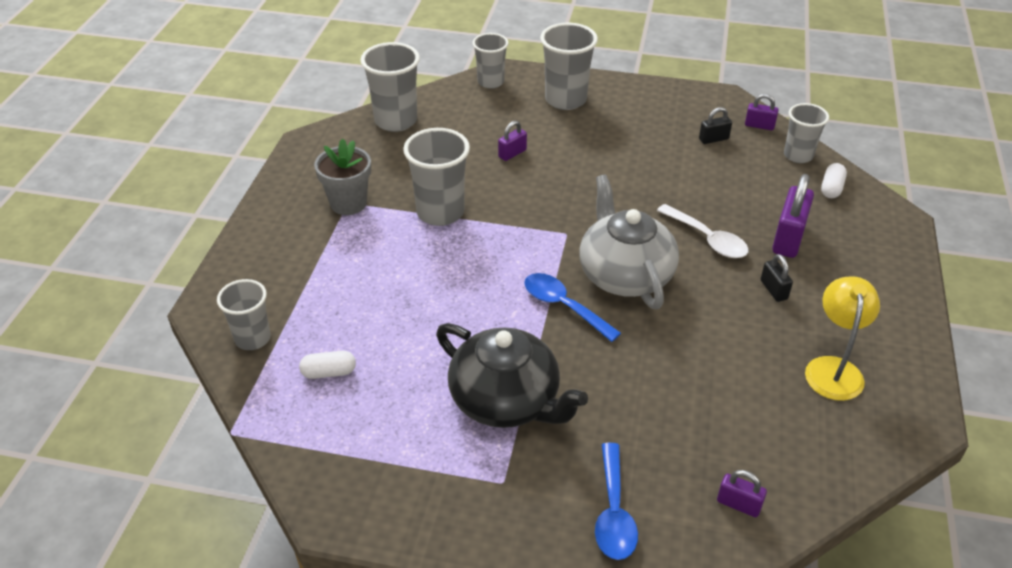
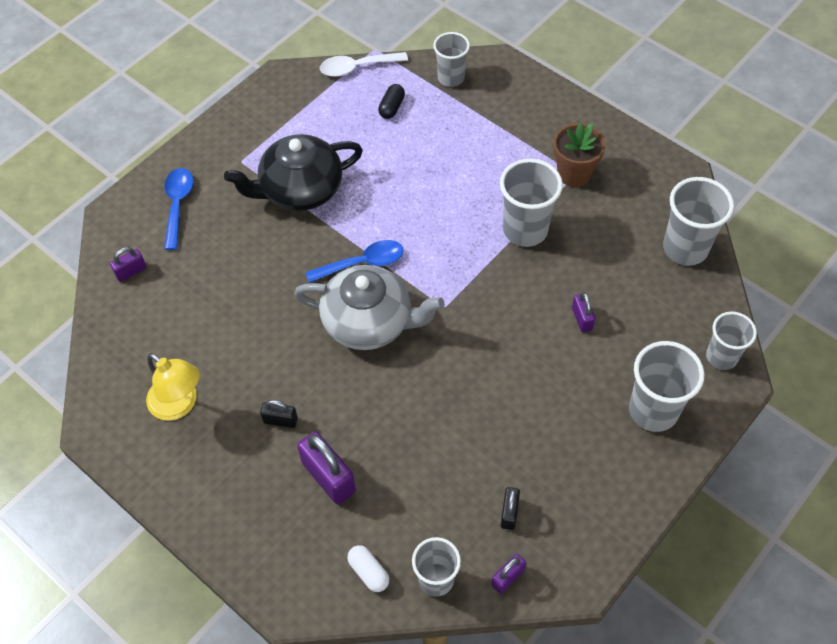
camera: 120 degrees right, 15 degrees up
(329, 372) = (391, 107): white capsule -> black capsule
(348, 203) = (574, 173): grey flower pot -> brown flower pot
(614, 512) = (178, 205): blue spoon -> blue spoon turned 60 degrees clockwise
(707, 239) = (370, 409): white spoon -> white spoon (357, 67)

